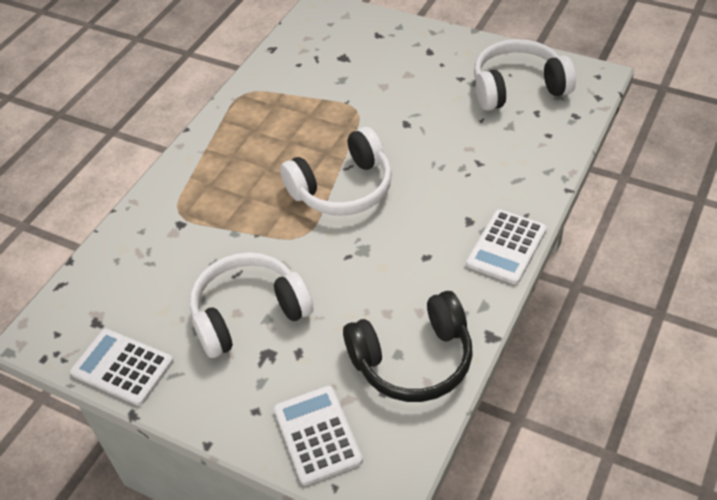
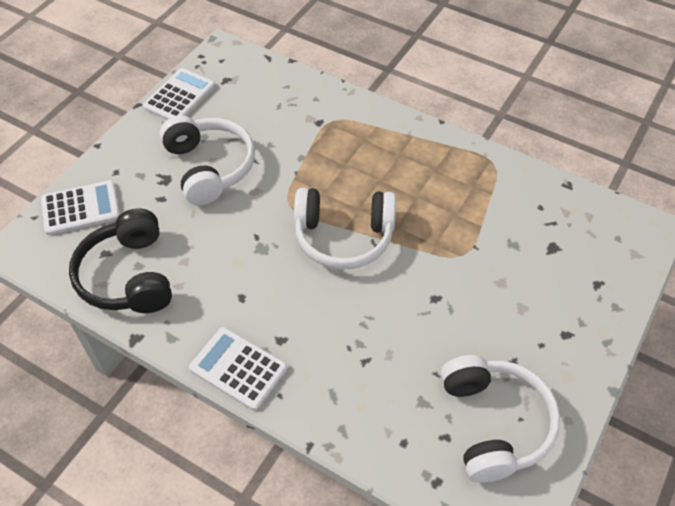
camera: 90 degrees right, 5 degrees up
(343, 188) = (344, 237): white headphones -> white headphones turned 60 degrees counterclockwise

